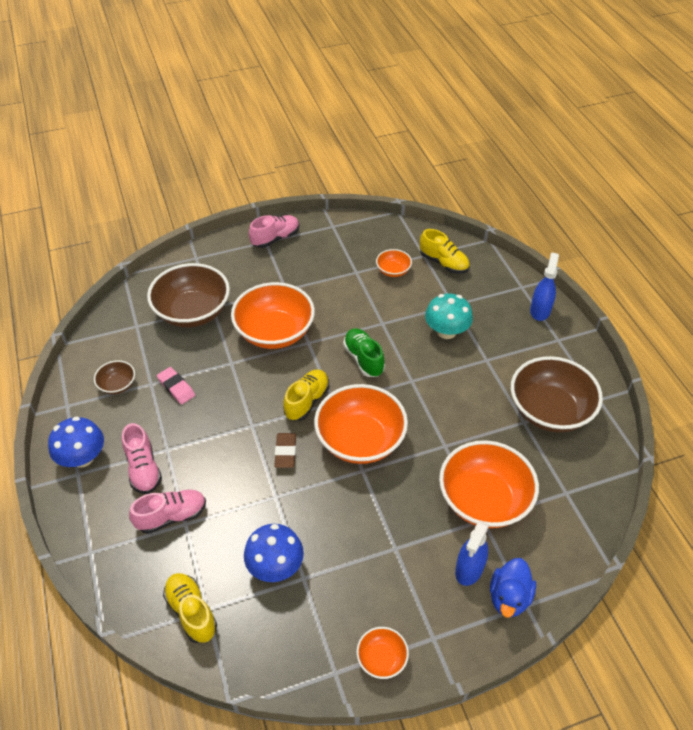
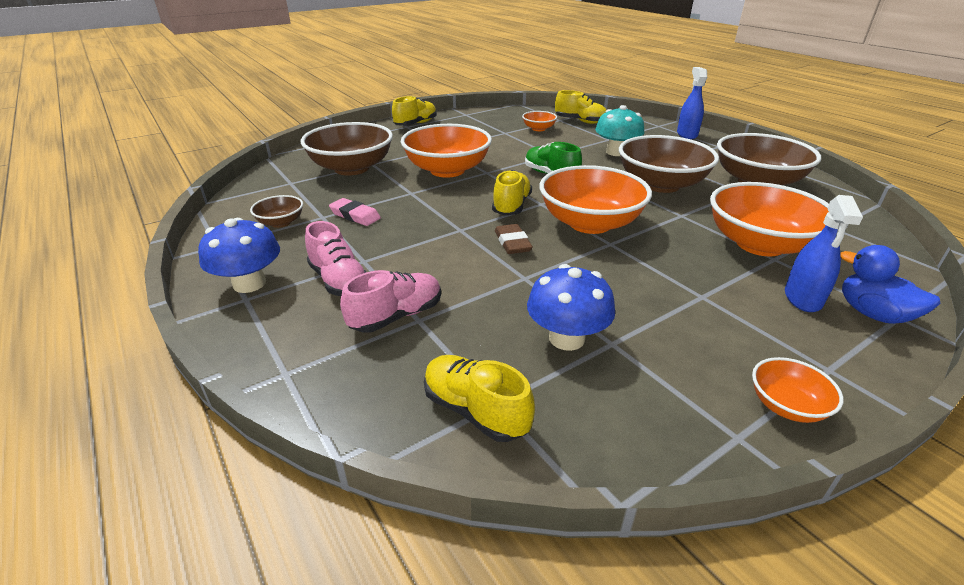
camera: 15 degrees left, 15 degrees down
(275, 238) = (415, 124): pink shoe -> yellow shoe
(456, 396) = (661, 184): none -> brown bowl
(509, 597) = (873, 314): blue duck -> blue duck turned 135 degrees clockwise

